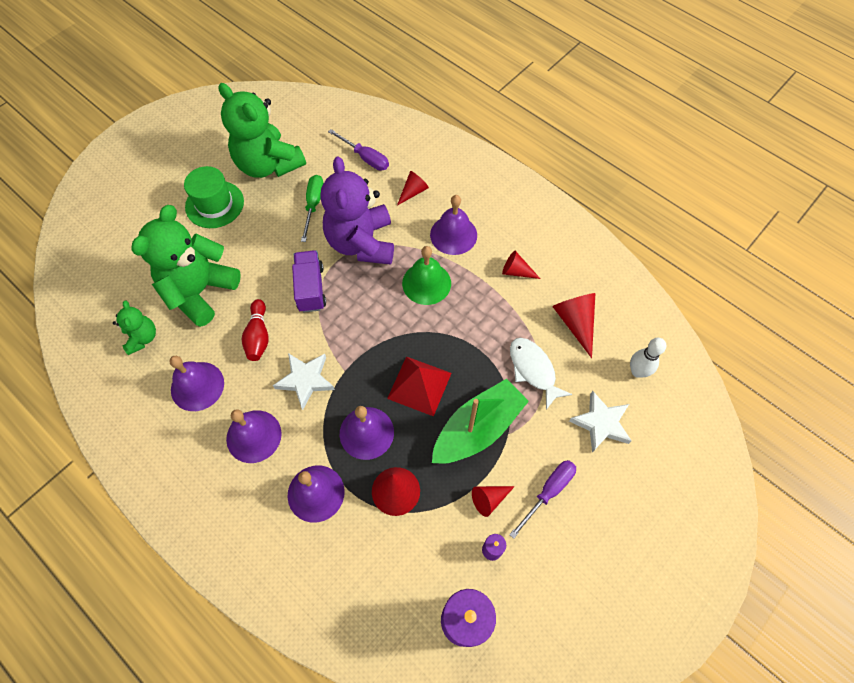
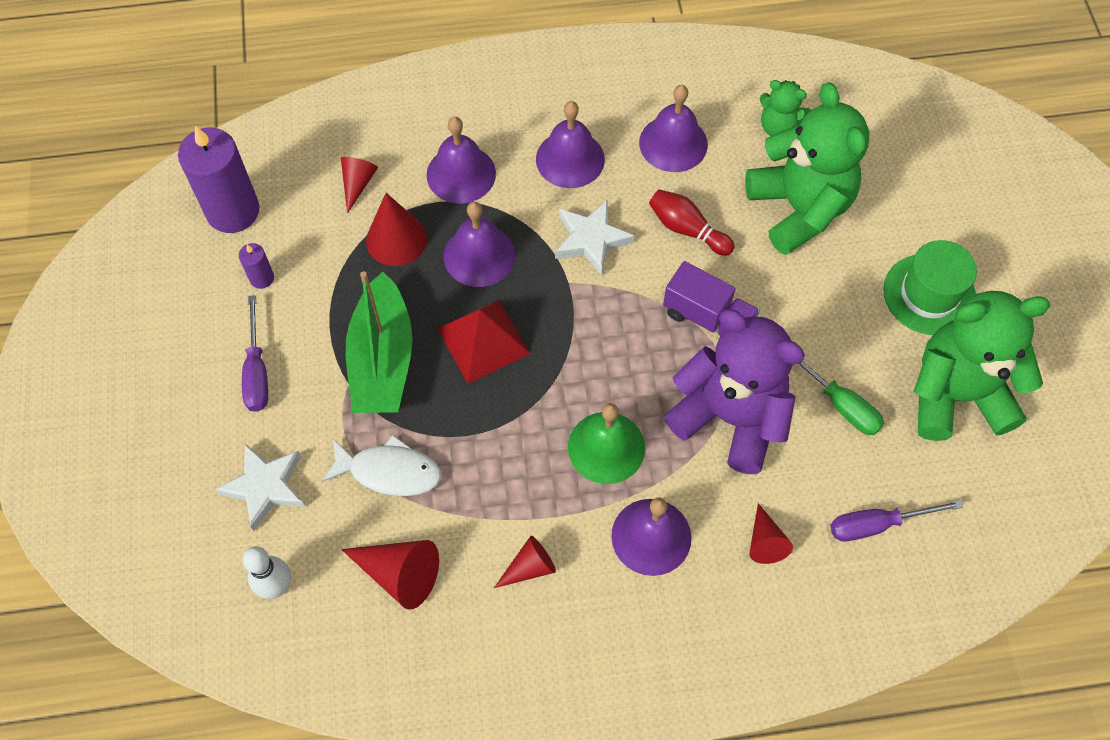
camera: 130 degrees right, 0 degrees up
(489, 499) = (306, 313): red cone -> red cone (358, 184)

